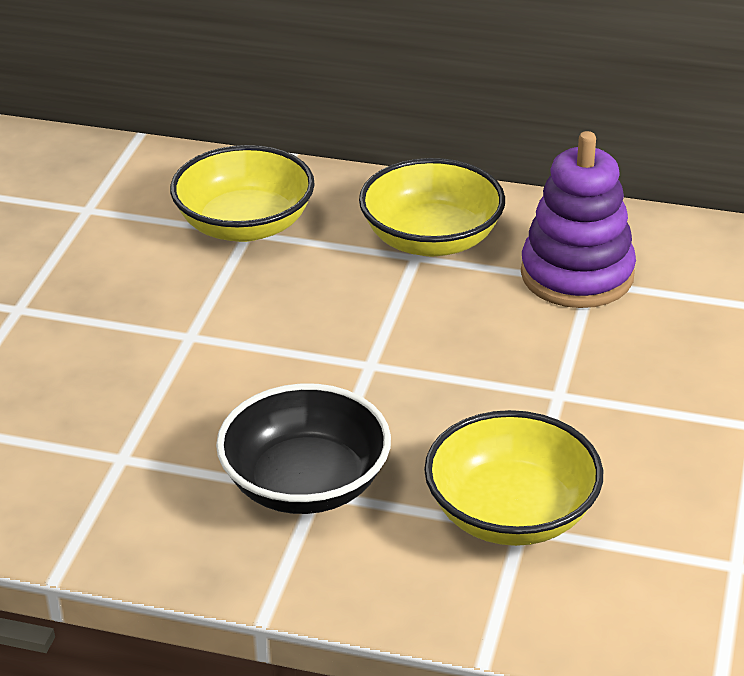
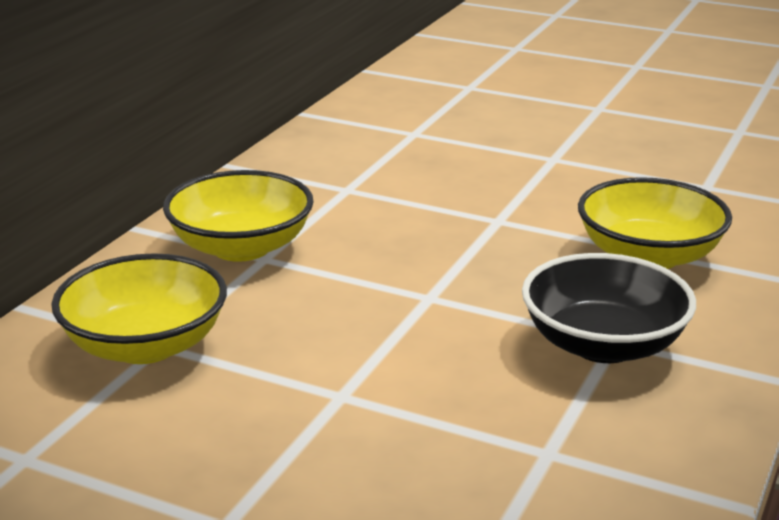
camera: 80 degrees left, 10 degrees down
(577, 275) = (335, 193): purple stacking toy -> none

